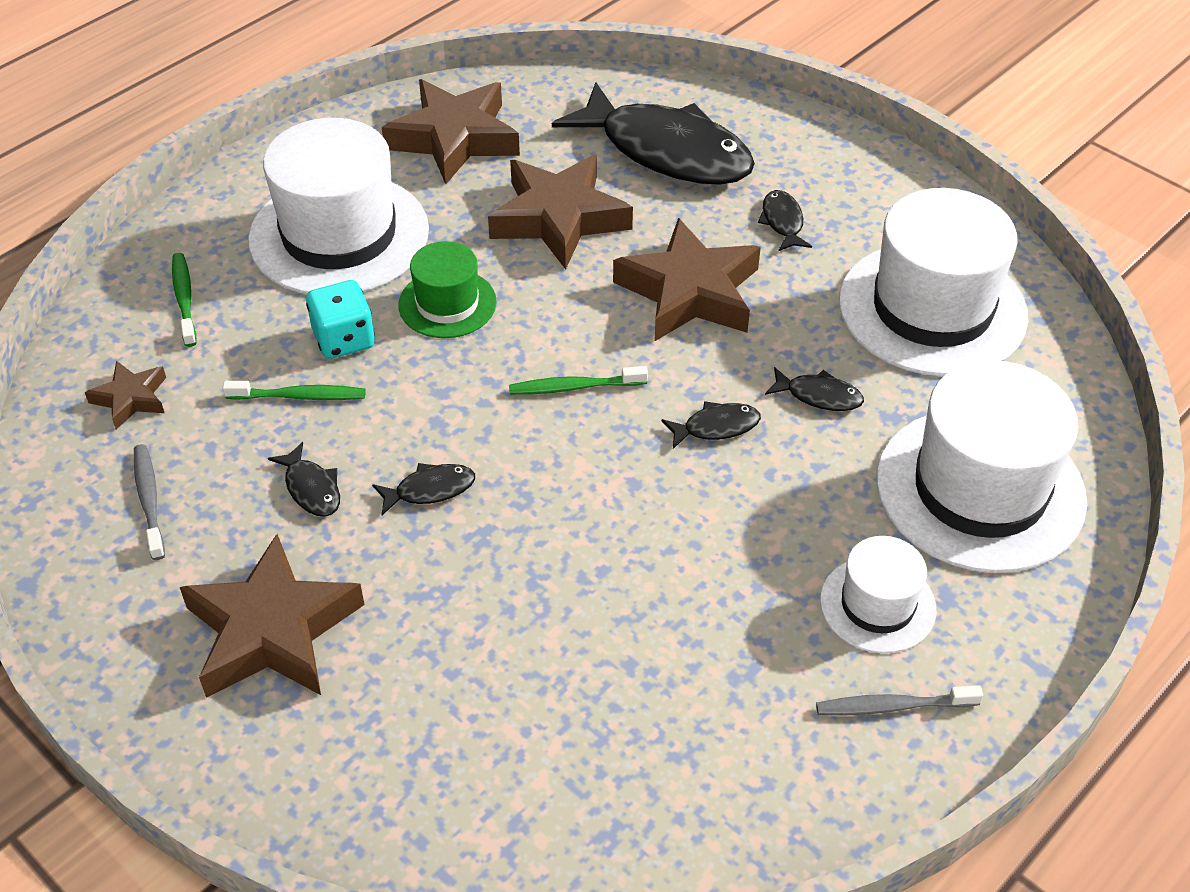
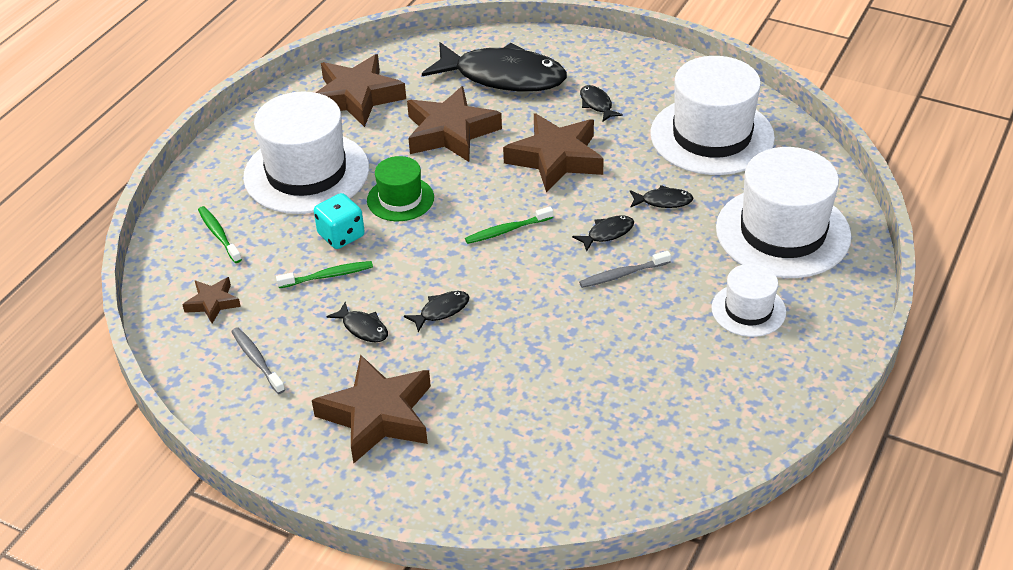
camera: 15 degrees left, 5 degrees down
(893, 706) = (780, 363): grey toothbrush -> grey toothbrush (622, 274)

